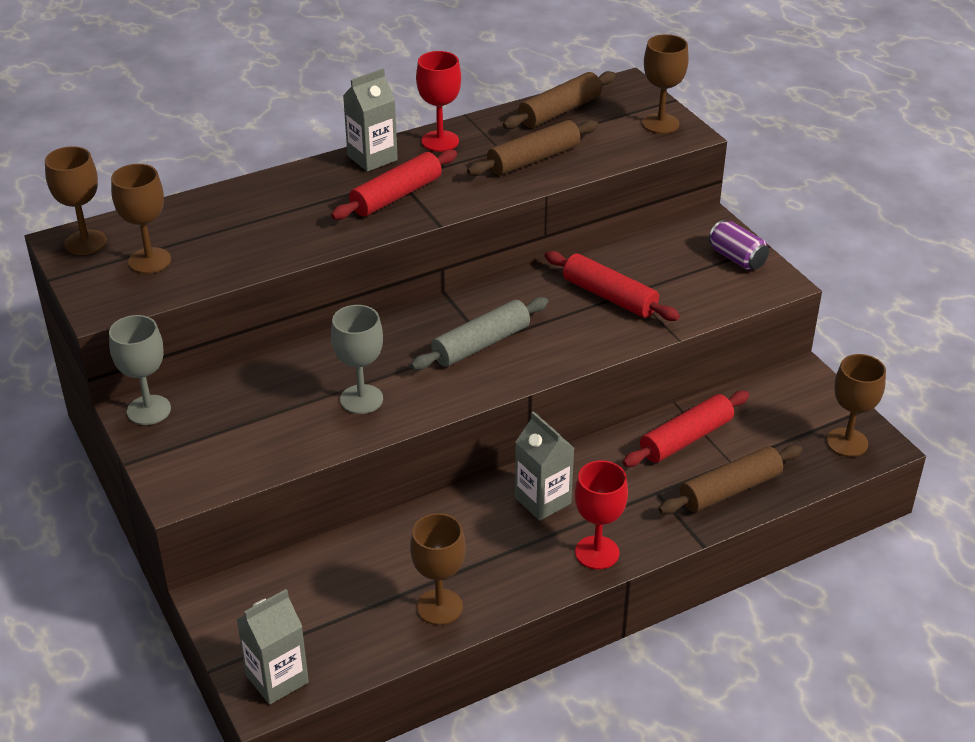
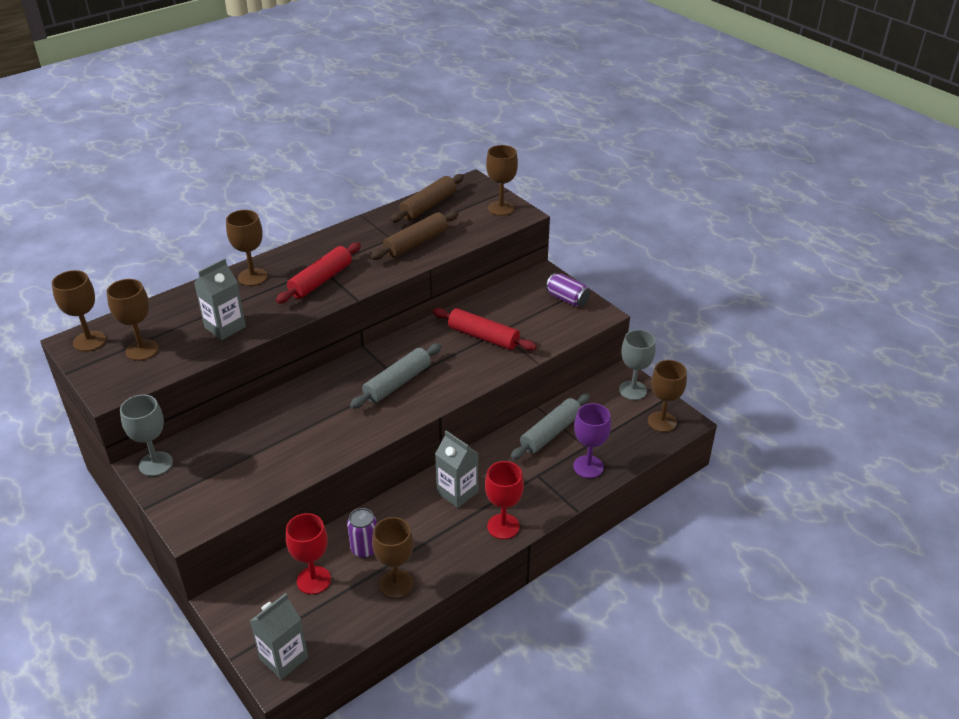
camera: 10 degrees left, 0 degrees up
(307, 182) = (252, 277): none -> brown goblet
(361, 399) = (316, 435): grey goblet -> grey goblet (633, 390)
(372, 158) = (298, 254): grey carton -> grey carton (225, 327)
(405, 557) = (364, 549): none -> purple can
(440, 141) = (345, 236): red goblet -> red goblet (313, 580)
(686, 438) = (550, 433): red rolling pin -> grey rolling pin
(730, 489) = (588, 467): brown rolling pin -> purple goblet

